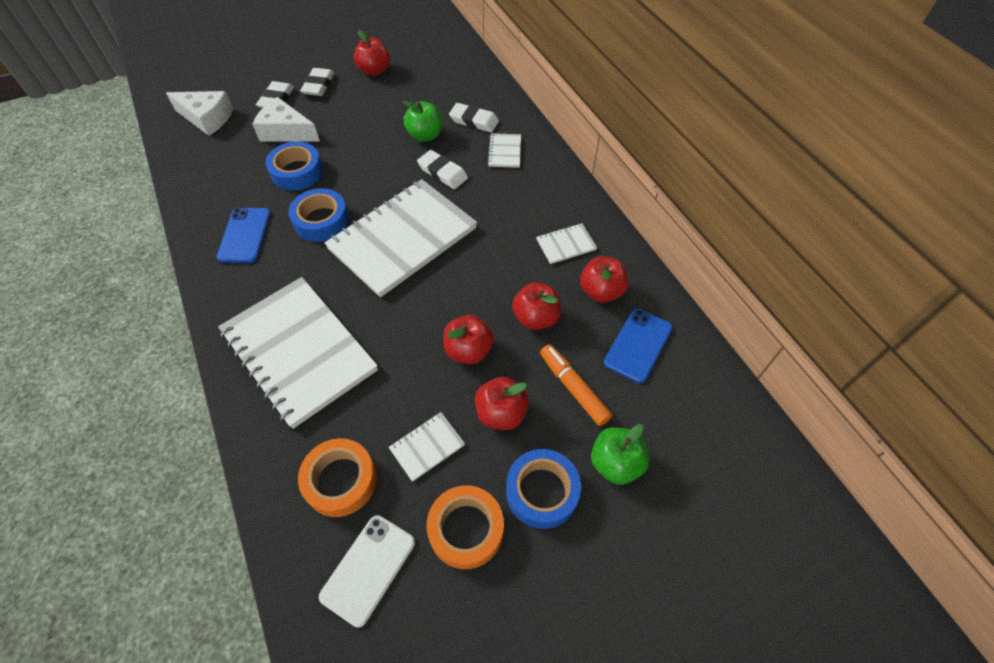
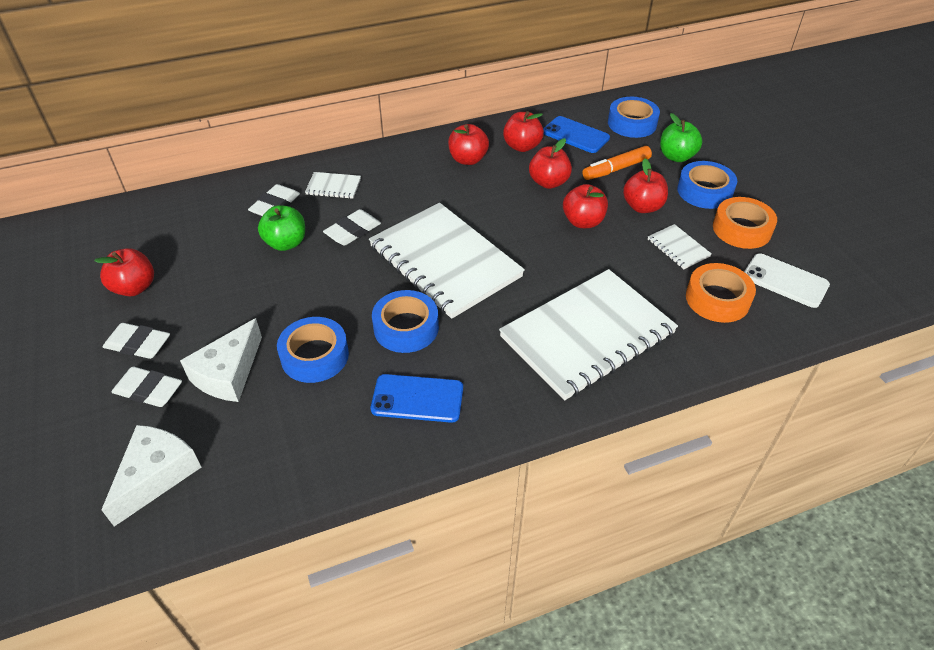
camera: 85 degrees left, 10 degrees down
(566, 244) = (468, 159): white notebook -> red apple
(683, 412) = (632, 123): none -> blue tape

